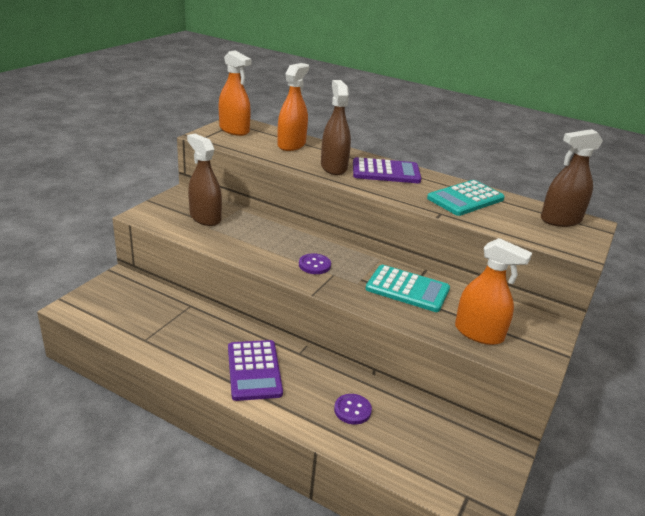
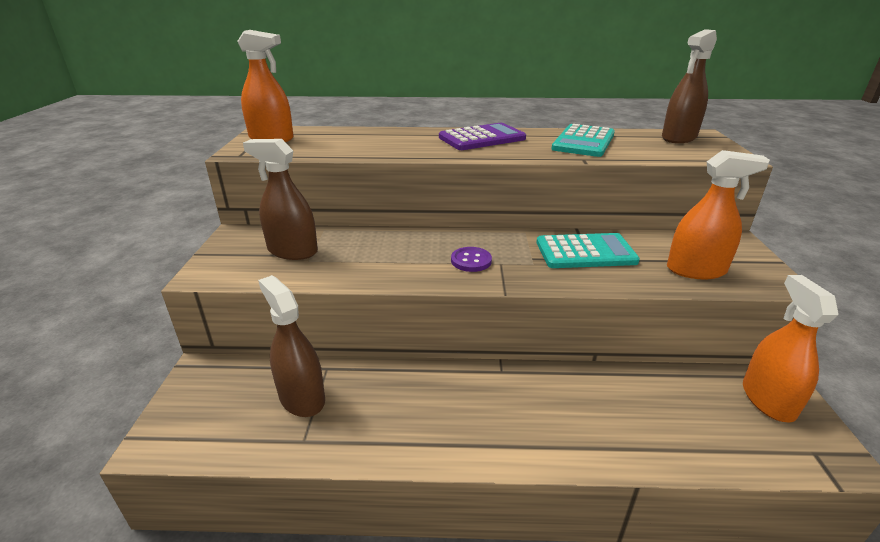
camera: 25 degrees left, 0 degrees up
(254, 370) = (474, 416): purple calculator -> none
(291, 145) = (355, 137): orange spray bottle -> orange spray bottle (767, 400)
(333, 167) = (426, 146): brown spray bottle -> brown spray bottle (302, 398)
(352, 410) = (618, 411): purple button -> none

